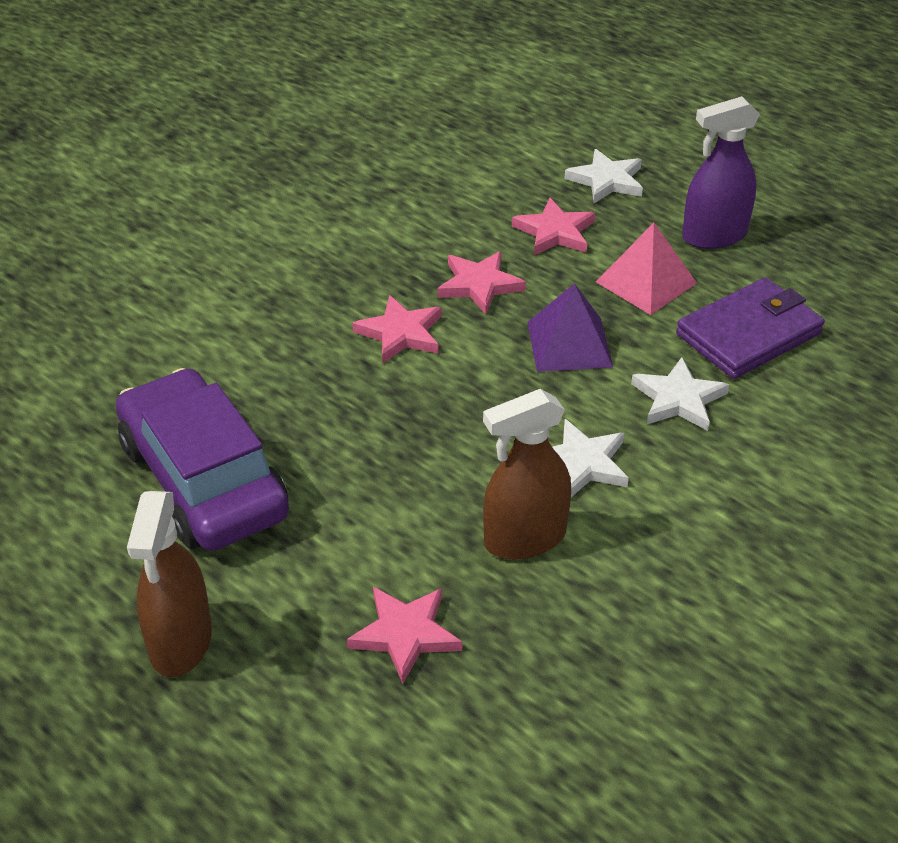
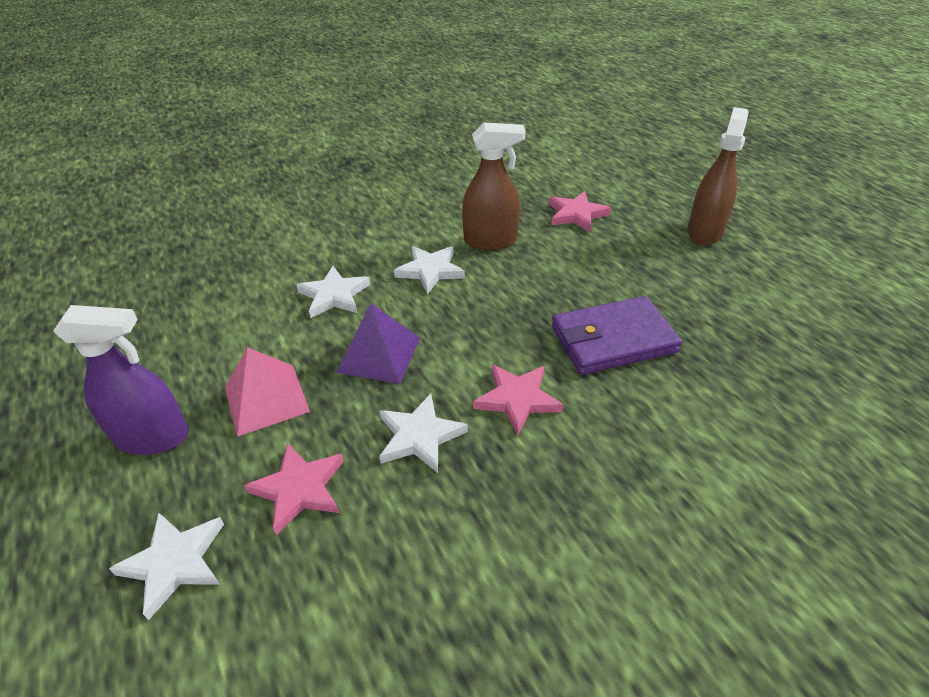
camera: 160 degrees left, 0 degrees up
(203, 480) = (699, 312): purple car -> none
(479, 285) = (419, 436): pink star -> white star
(748, 333) = (235, 331): purple wallet -> purple wallet (613, 340)

